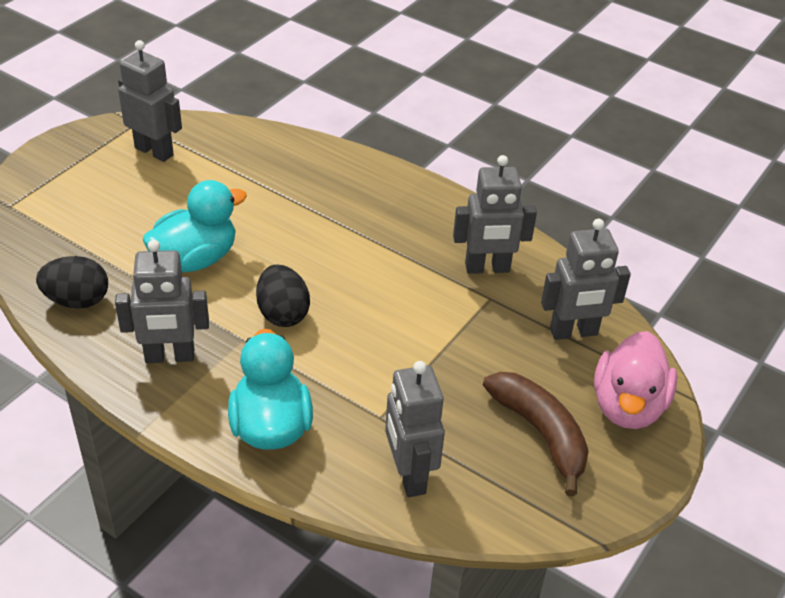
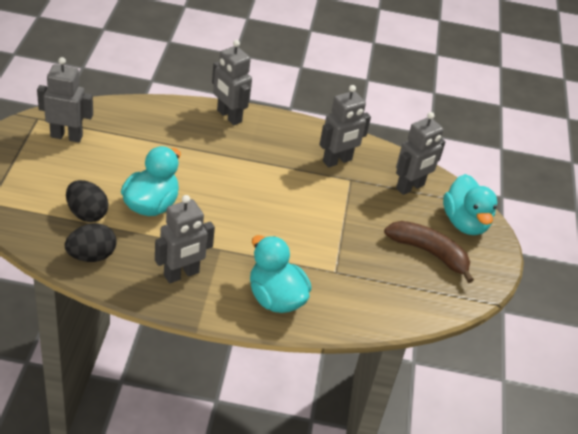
camera: 30 degrees left, 0 degrees up
(283, 314) = (233, 225): black egg -> black egg (87, 213)
(409, 475) = (374, 301): grey robot -> grey robot (229, 116)
(628, 406) = (465, 222): pink duck -> turquoise duck

